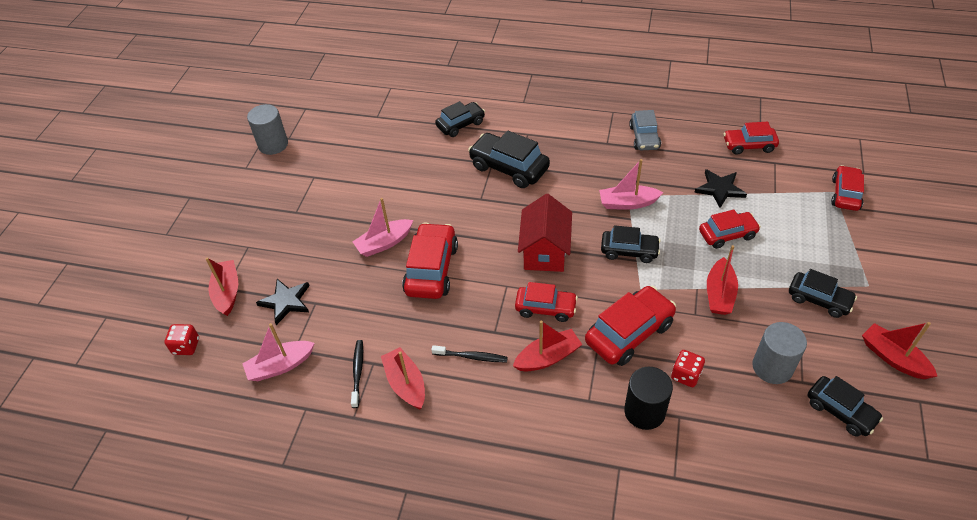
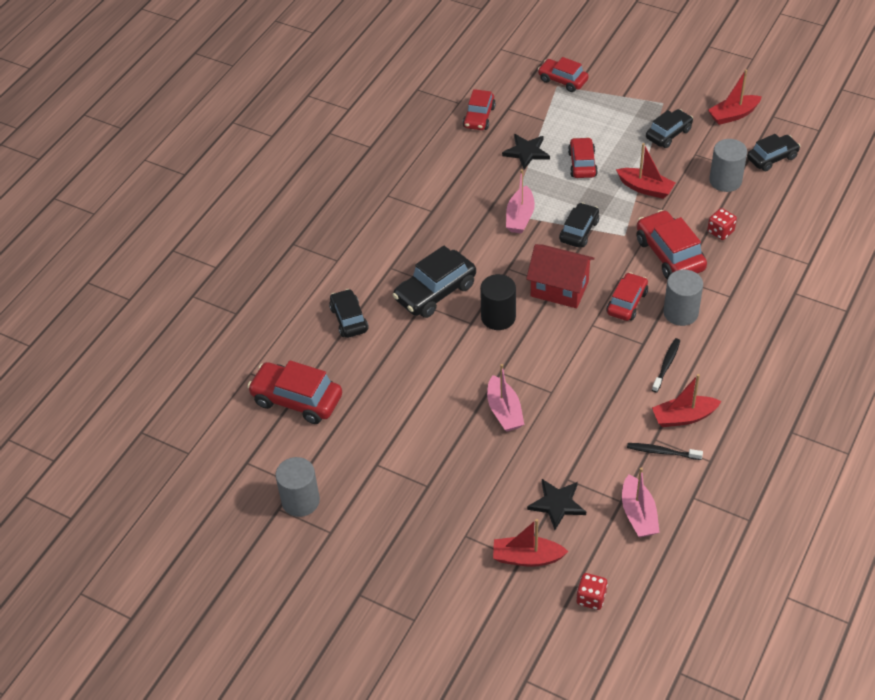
camera: 75 degrees left, 0 degrees up
(431, 269) = (553, 377): red car -> red car (297, 400)
(548, 357) = (680, 313): red boat -> grey cylinder
(644, 137) = (436, 182): grey car -> none
(644, 411) = (748, 265): black cylinder -> black cylinder (498, 317)

